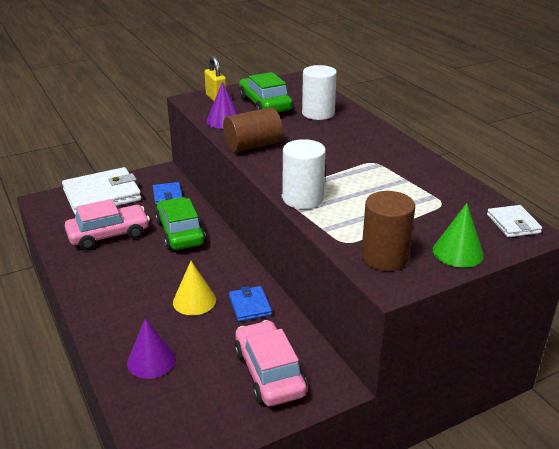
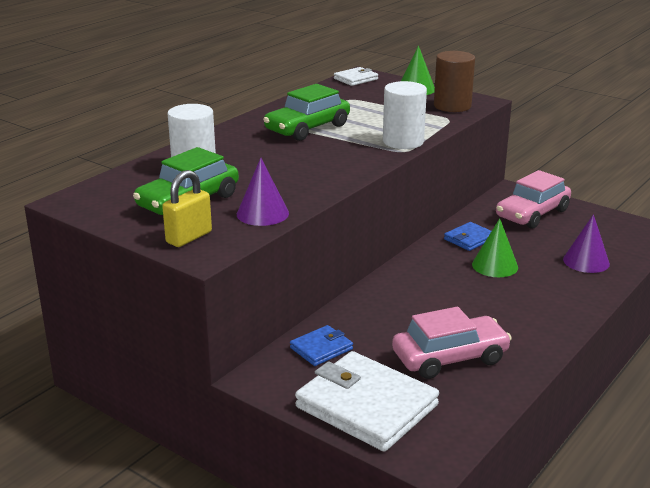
camera: 115 degrees left, 5 degrees down
(109, 235) = (450, 357): pink car -> pink car turned 120 degrees clockwise
(180, 233) = (396, 310): green car -> green car (307, 128)
(194, 301) = (495, 265): yellow cone -> green cone
(253, 146) = (318, 182): brown cylinder -> none

